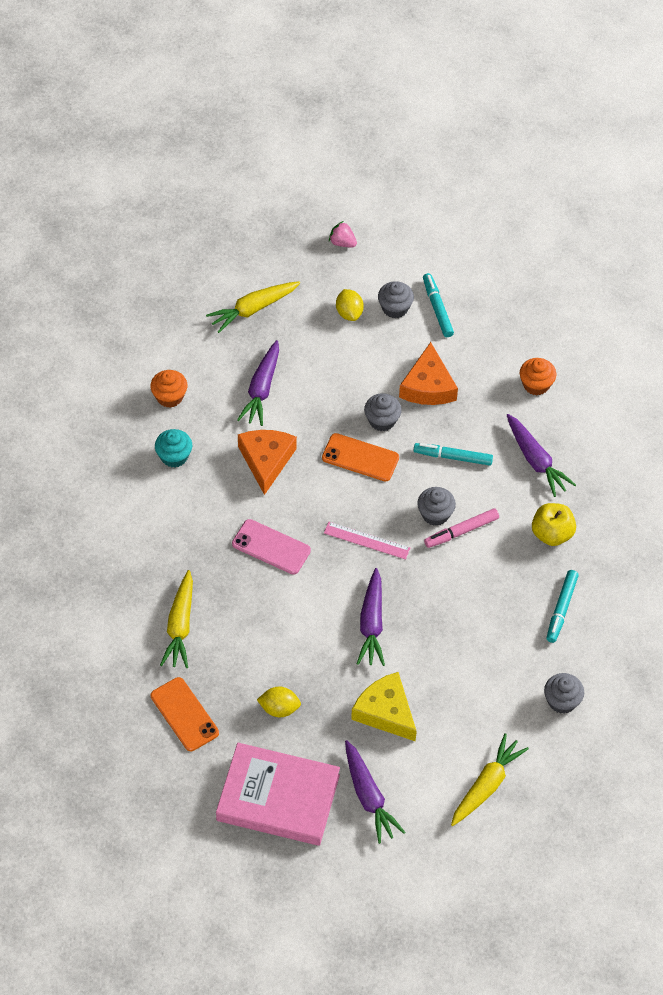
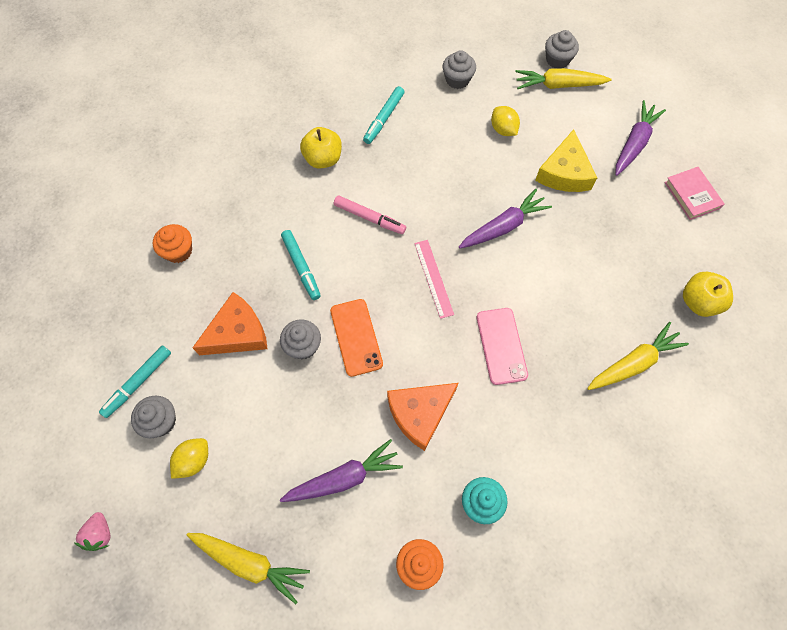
camera: 125 degrees left, 10 degrees up
(184, 714) = (698, 302): orange phone -> yellow apple
(278, 798) = (692, 195): pink book -> pink book, size x0.51
(279, 708) = (629, 241): yellow lemon -> yellow lemon (503, 130)
(435, 514) = (368, 245): grey cupcake -> grey cupcake (557, 60)
(536, 460) = (260, 207): purple carrot -> none
(561, 609) = (384, 118): turquoise marker -> turquoise marker turned 135 degrees clockwise

